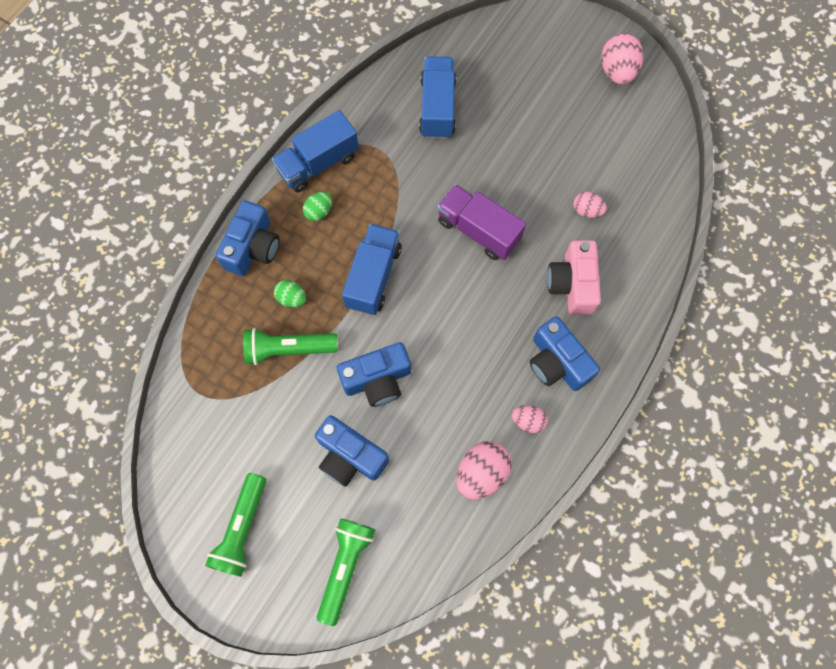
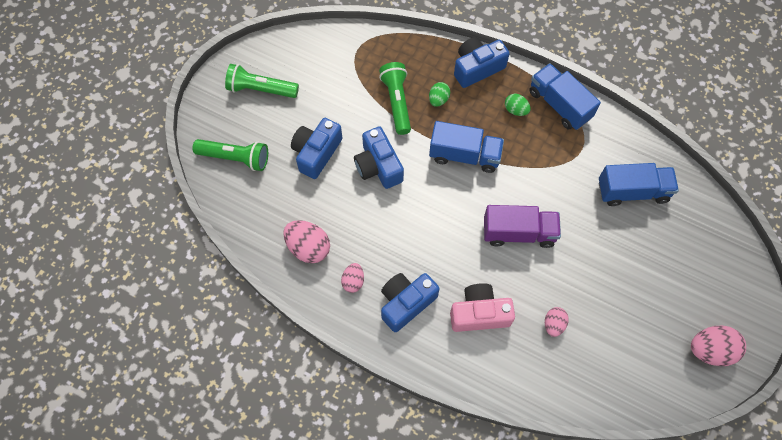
camera: 85 degrees right, 5 degrees down
(253, 247) = (477, 68): blue camera -> blue camera turned 135 degrees clockwise
(478, 230) = (518, 233): purple truck -> purple truck turned 60 degrees clockwise

